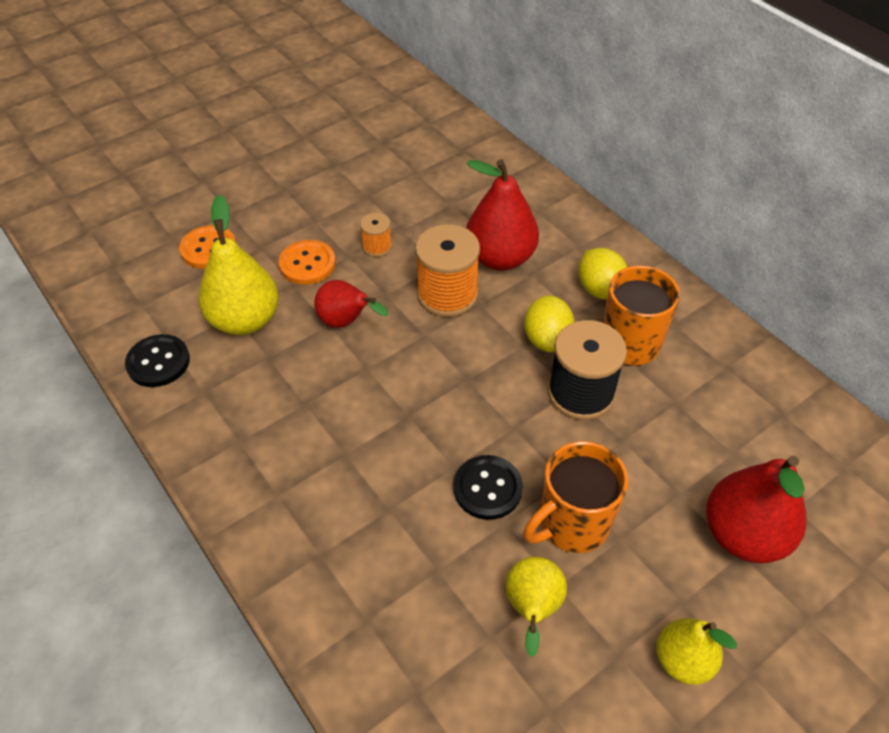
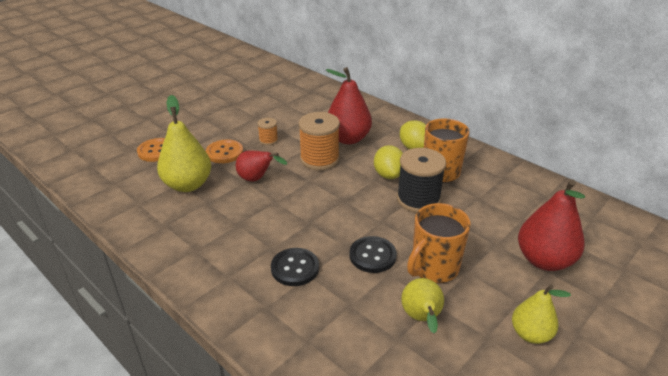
camera: 10 degrees left, 15 degrees down
(158, 362) = (131, 213): black button -> black button (295, 268)

